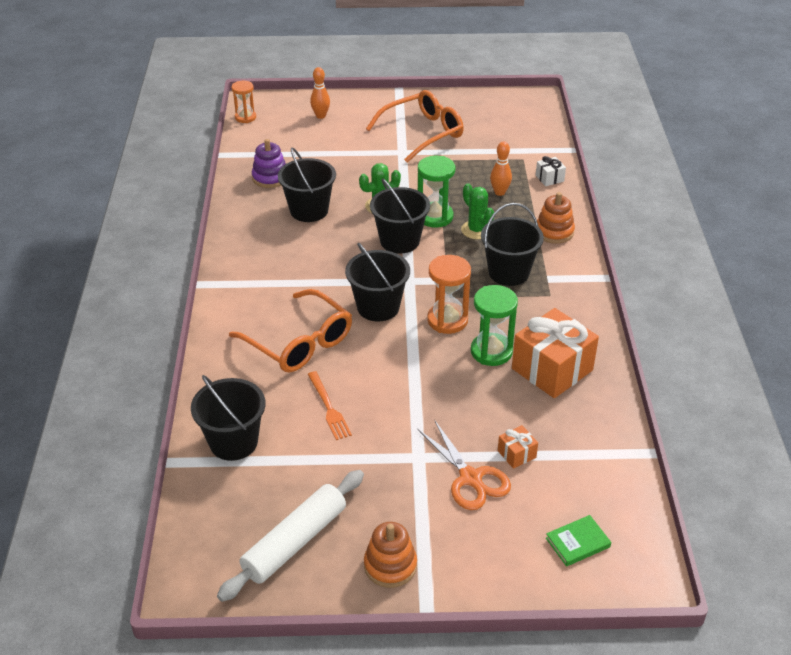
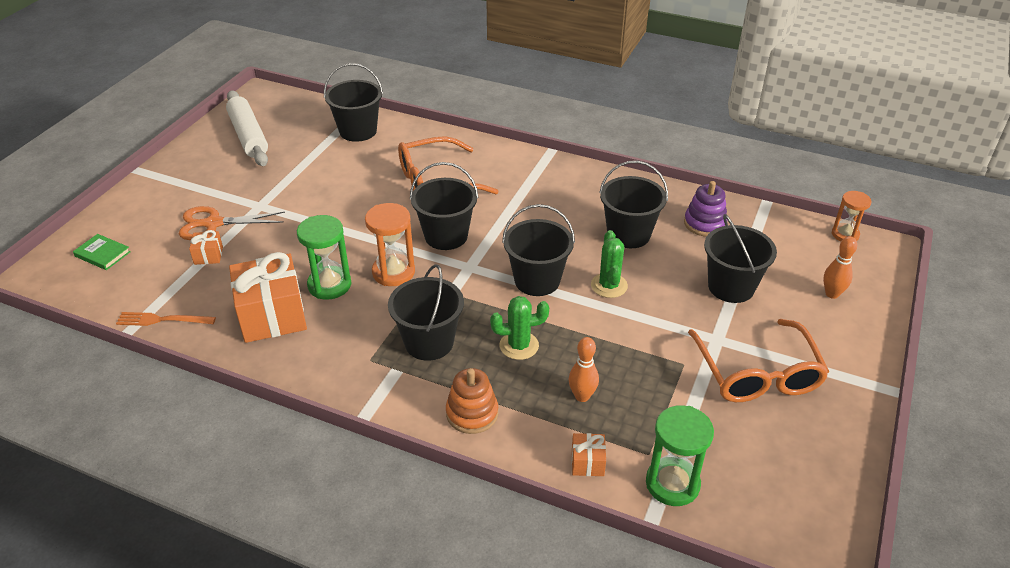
camera: 115 degrees right, 0 degrees up
(329, 408) = (350, 178): orange fork -> orange fork (162, 320)
(342, 154) = (731, 287): none -> black bucket
(390, 566) = (187, 166): orange stacking toy -> none
(435, 217) = (564, 321): green hourglass -> green hourglass (672, 484)
(549, 178) = (587, 462): white gift -> orange gift
(577, 542) = (102, 254): green book -> green book turned 60 degrees counterclockwise

